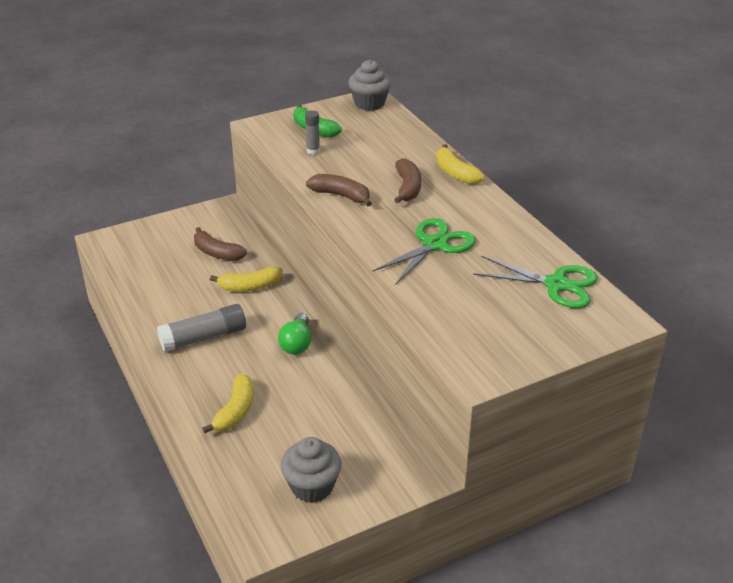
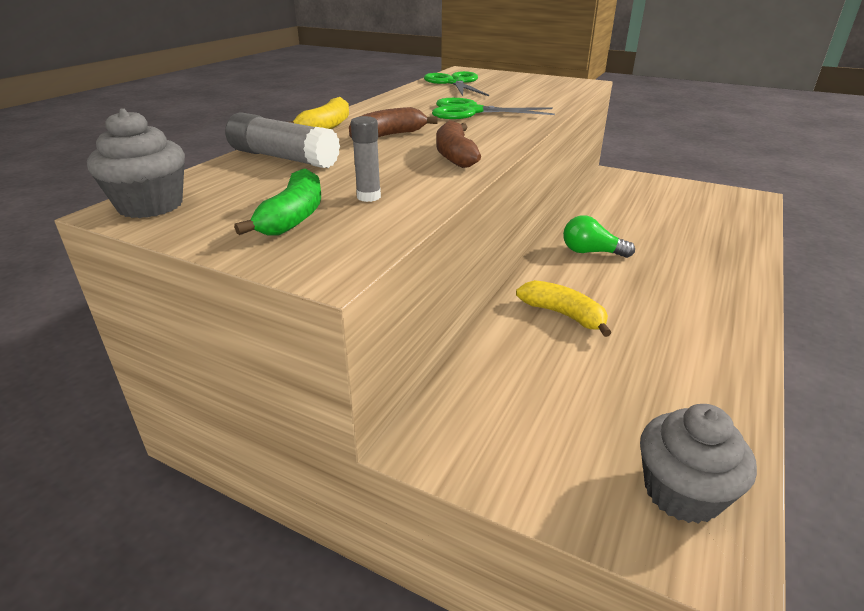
camera: 125 degrees left, 5 degrees down
(204, 337) = (679, 303): grey glue stick -> grey glue stick (283, 158)
(217, 253) = (544, 378): brown banana -> none
(235, 411) = (707, 246): yellow banana -> none
(297, 343) = (591, 252): green light bulb -> green light bulb turned 135 degrees counterclockwise
(312, 486) = (692, 197): grey cupcake -> grey cupcake (682, 492)

